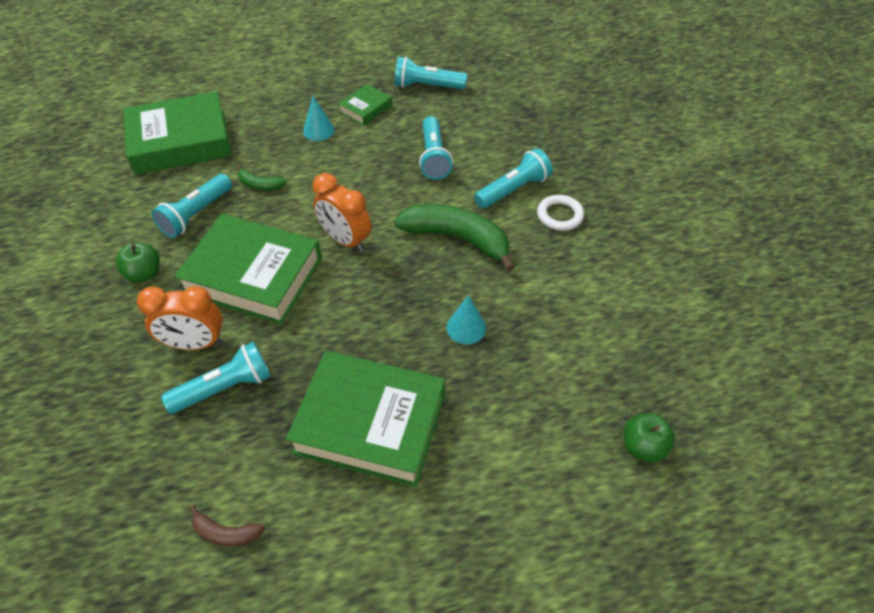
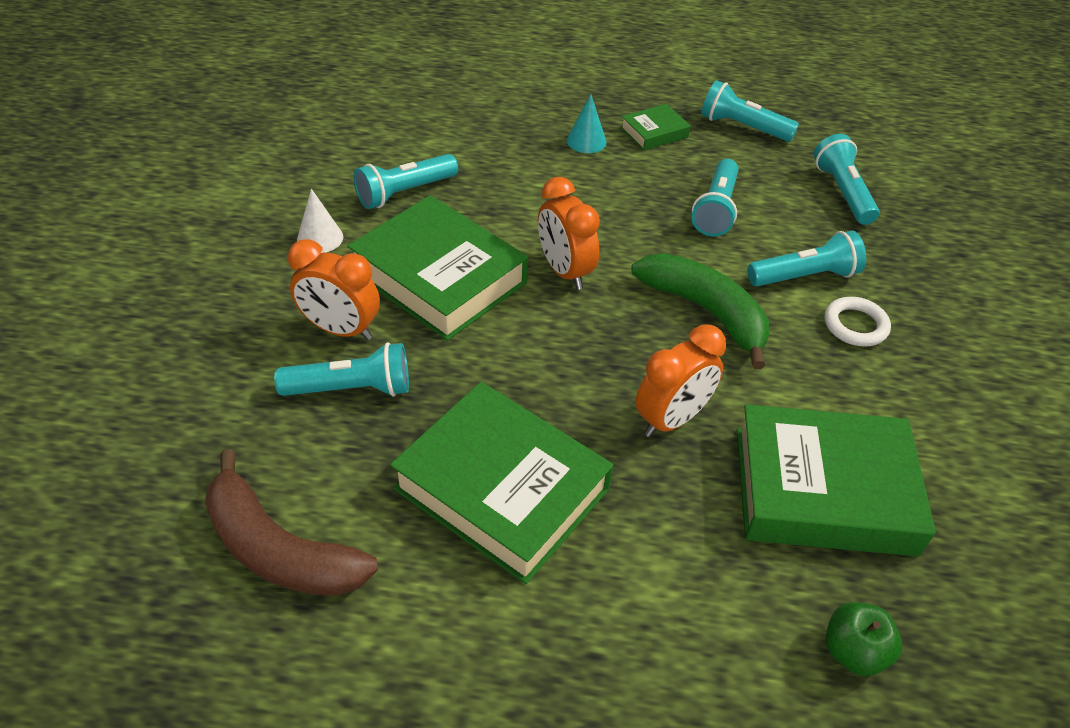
camera: 20 degrees right, 5 degrees down
(144, 274) = (320, 238): green apple -> white cone
(180, 141) = (423, 111): green book -> green book (823, 490)
(226, 533) = (280, 549): brown banana -> brown banana, size x2.15
(260, 185) = (491, 181): green banana -> none
(466, 327) = (671, 419): turquoise cone -> orange clock
(514, 117) = (843, 192): none -> turquoise flashlight

